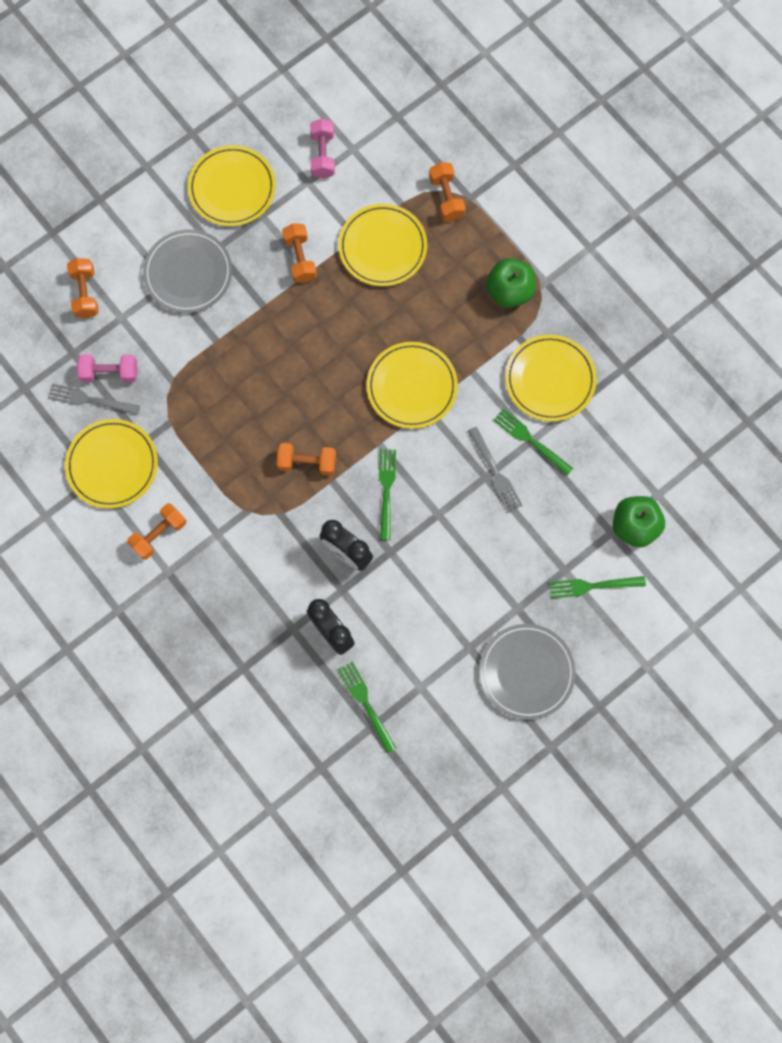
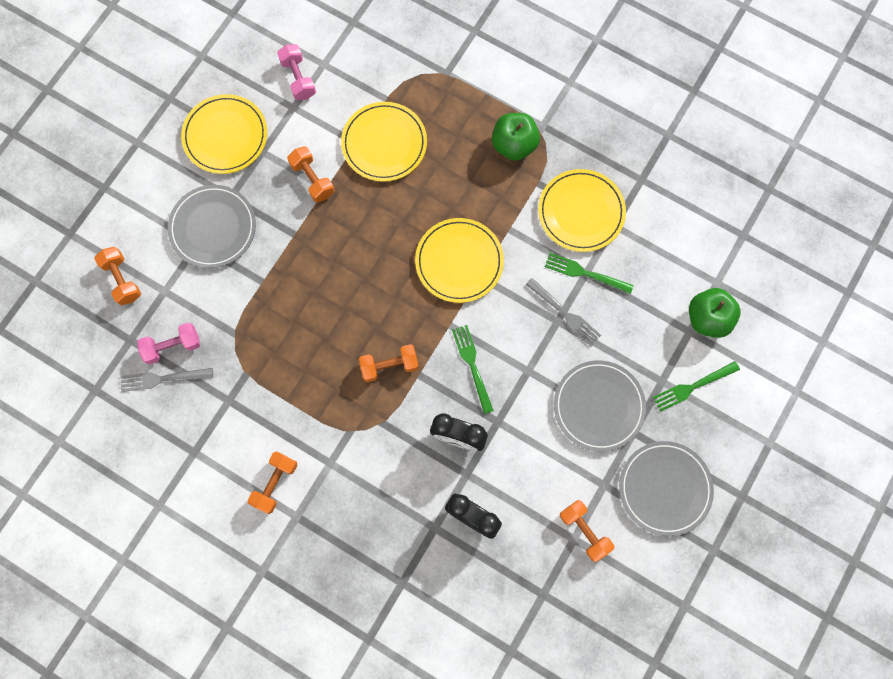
camera: 20 degrees left, 0 degrees up
(112, 465) = (206, 433): yellow plate -> none
(366, 704) = (529, 574): green fork -> none
(446, 198) = (425, 80): orange dumbbell -> orange dumbbell (584, 531)
(493, 572) = (598, 406): none -> grey plate

